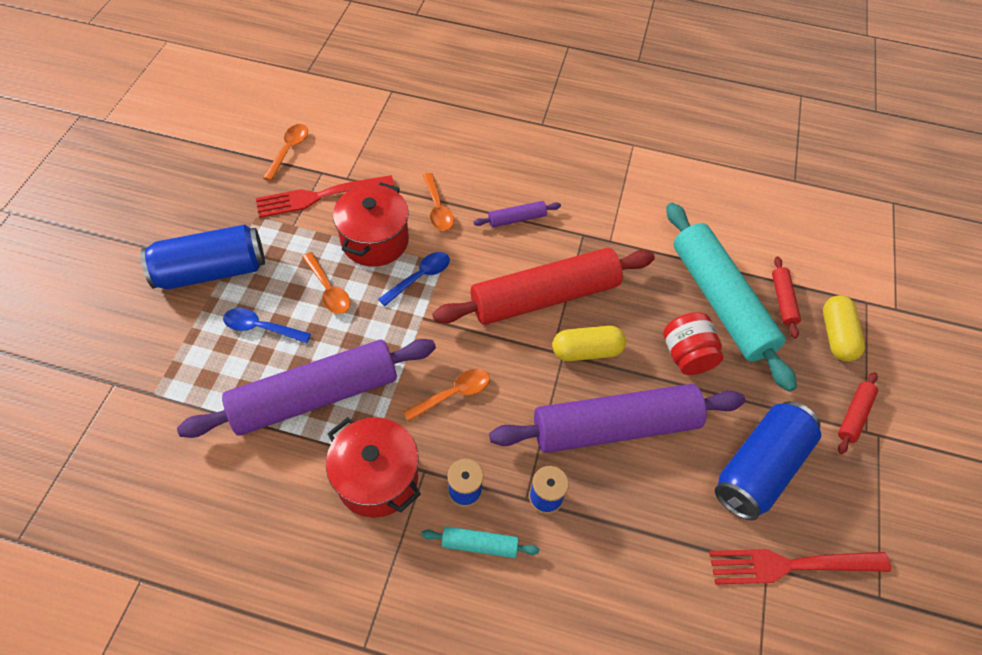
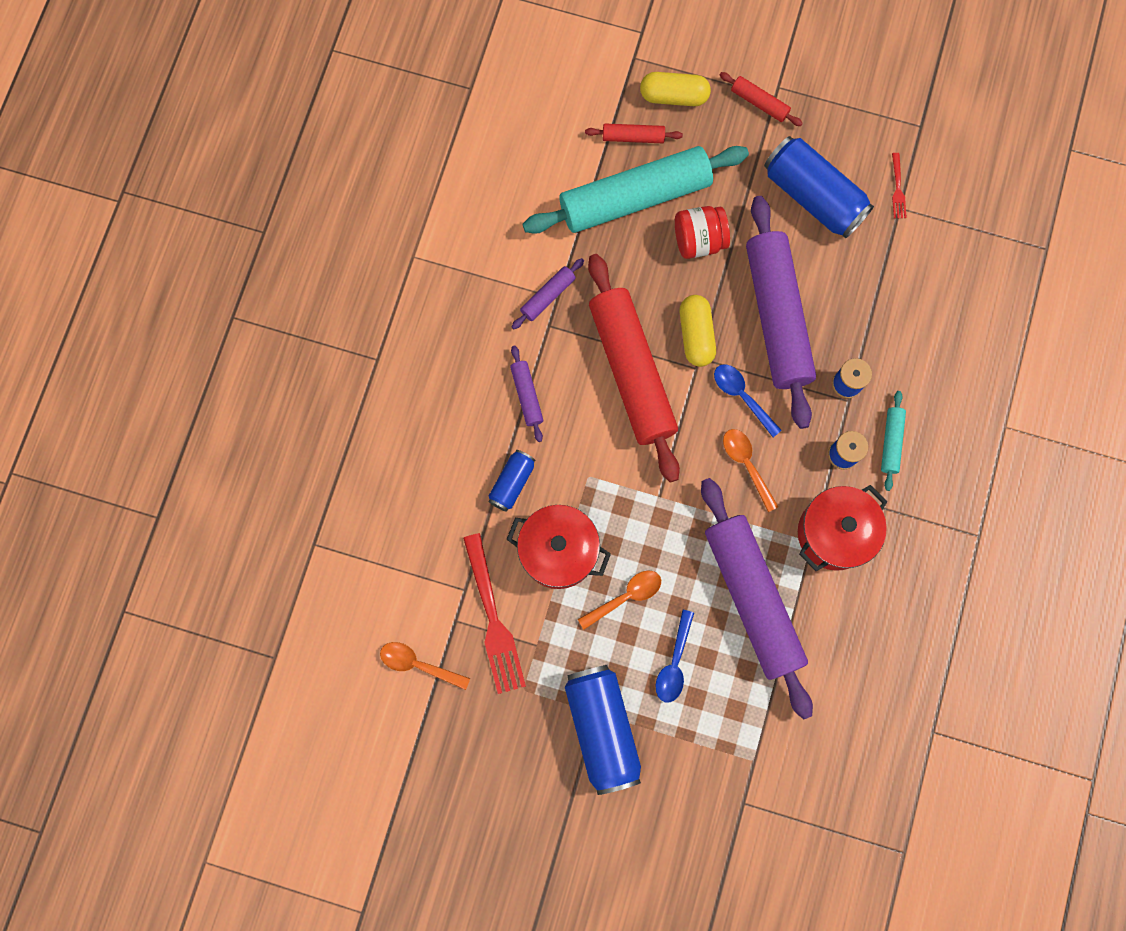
camera: 85 degrees left, 20 degrees up
(420, 277) = (608, 500): blue spoon -> blue spoon (742, 396)
(438, 209) = (512, 483): orange spoon -> blue can
(610, 234) = (548, 296): none -> purple rolling pin
(791, 565) = (897, 189): red fork -> red fork, size x0.47

